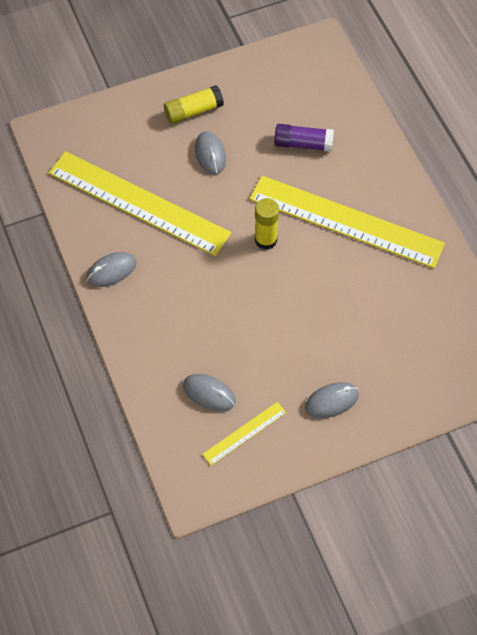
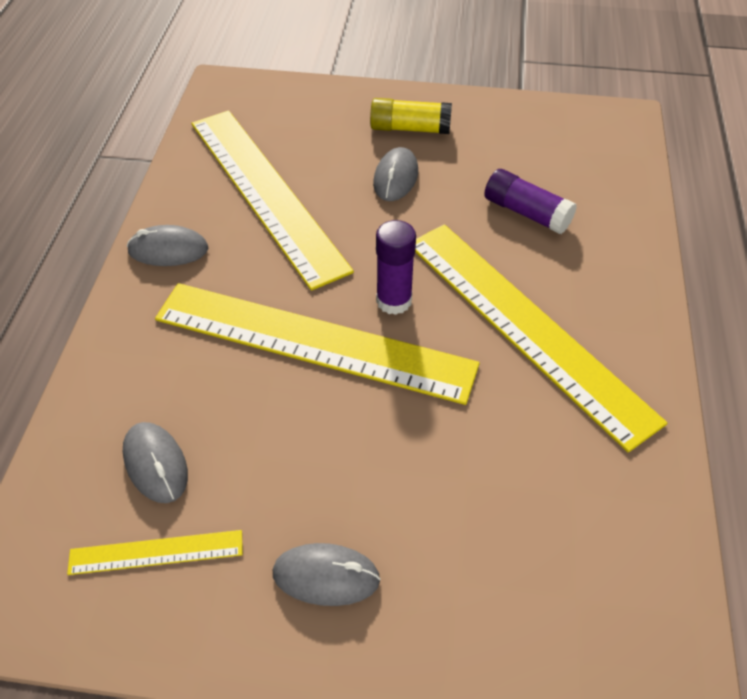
camera: 30 degrees right, 10 degrees down
(239, 286) = (314, 341): none -> yellow ruler
(265, 240) = (394, 301): yellow glue stick -> purple glue stick

